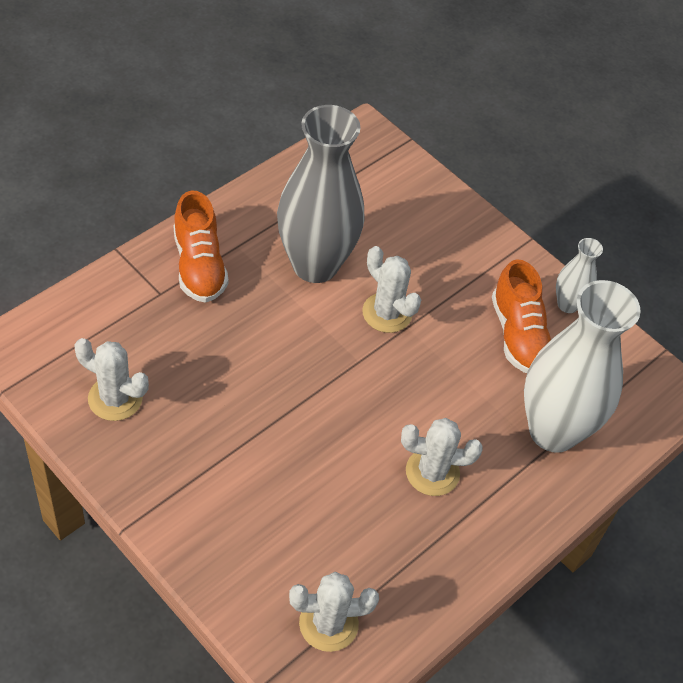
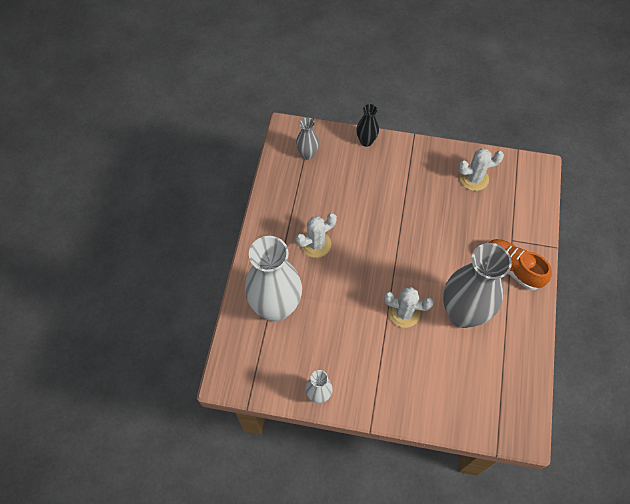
camera: 150 degrees right, 10 degrees up
(212, 574) = (366, 141): none -> black vase
(328, 623) = (307, 154): white cactus -> grey vase
(518, 335) = (330, 352): orange shoe -> none

